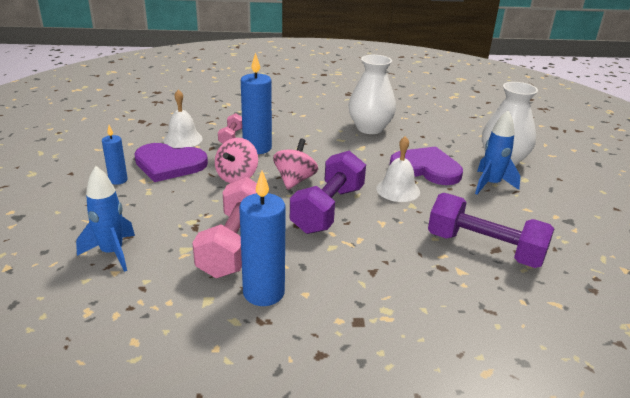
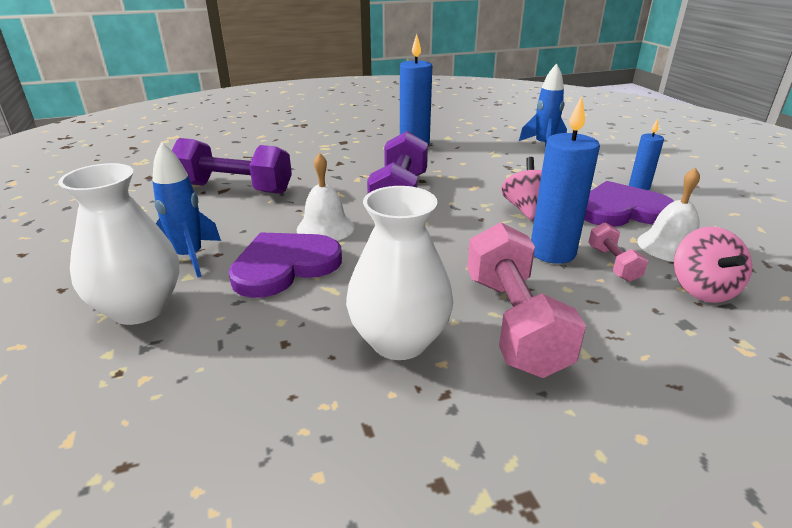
camera: 165 degrees right, 0 degrees up
(234, 245) = (461, 161): pink dumbbell -> pink dumbbell (513, 322)
(295, 180) = (458, 218): pink spinning top -> pink spinning top (702, 289)
(426, 168) = (284, 266): purple heart -> purple heart turned 135 degrees clockwise

